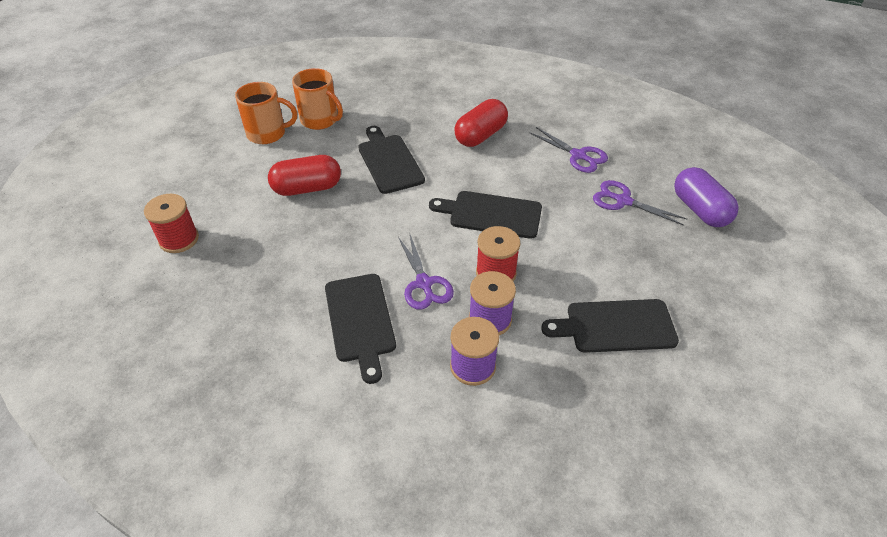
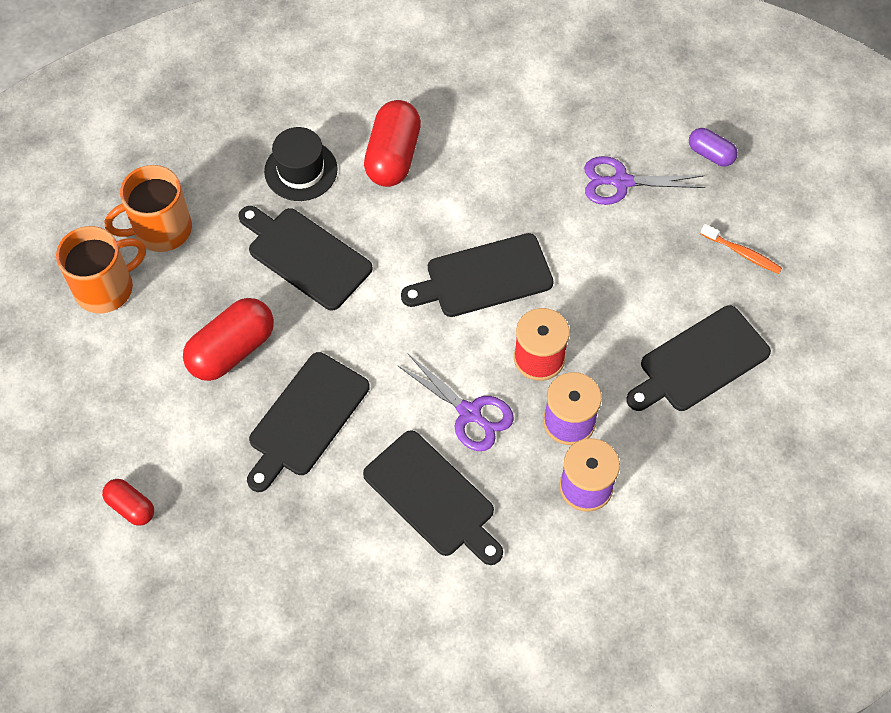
camera: 30 degrees left, 15 degrees up
(179, 239) = (131, 507): red spool -> red capsule
(318, 240) = (306, 418): none -> black cutting board
(320, 120) = (161, 229): orange mug -> orange mug turned 150 degrees clockwise
(420, 123) = (301, 170): none -> black hat
(578, 155) = (532, 133): purple scissors -> none
(691, 274) = (742, 253): none -> orange toothbrush
(700, 210) = (710, 154): purple capsule -> purple capsule, size x0.55

